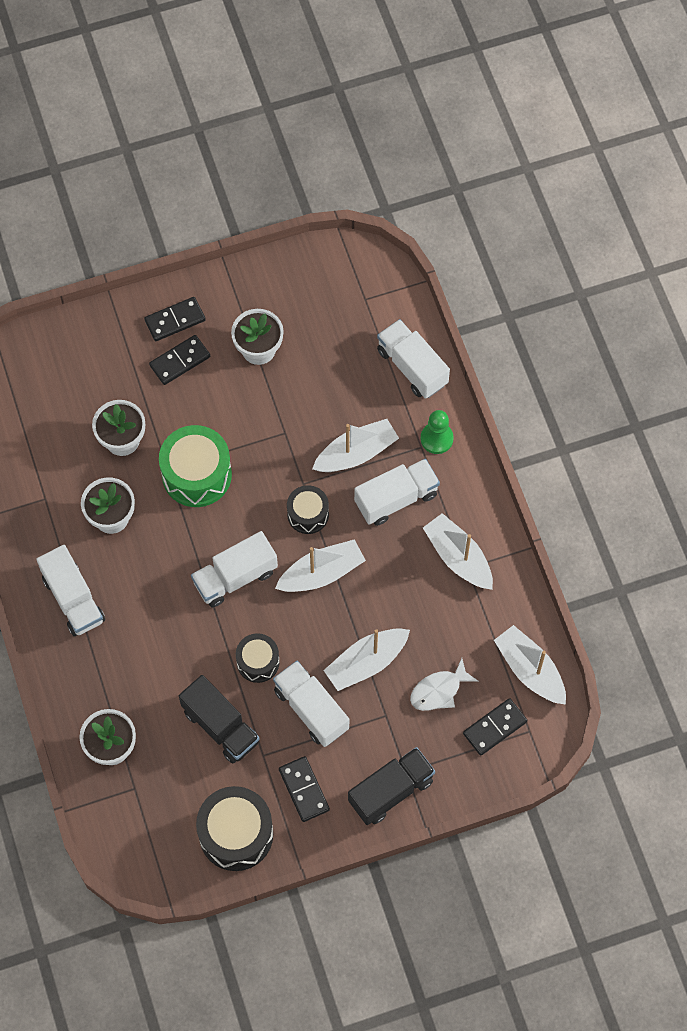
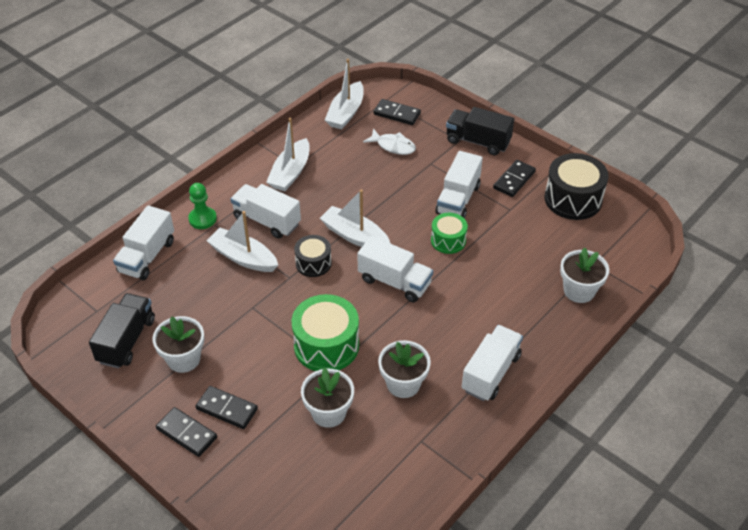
camera: 120 degrees left, 20 degrees down
(220, 726) = (510, 239): black truck -> black truck (126, 340)
(258, 662) = (448, 240): black drum -> green drum
(366, 663) = (402, 186): white boat -> none

